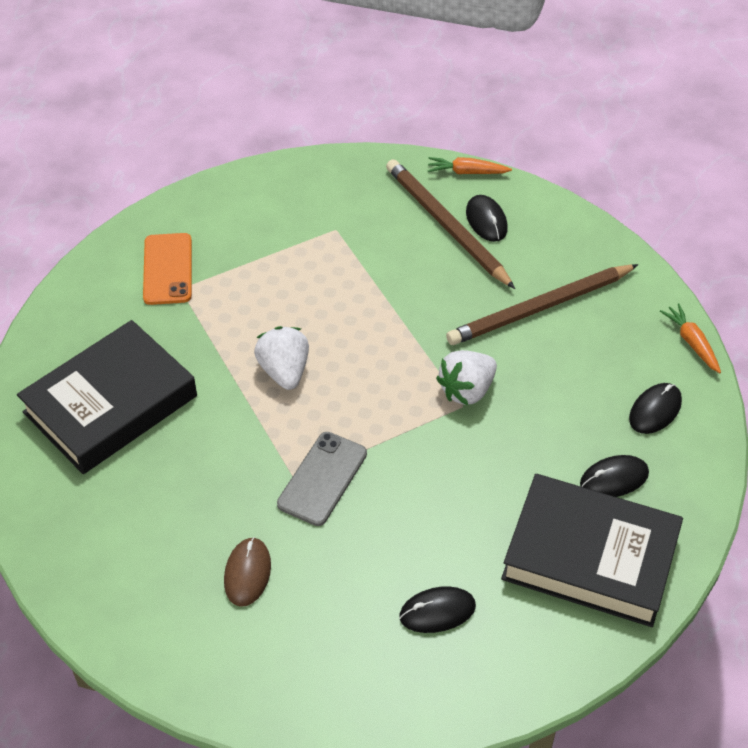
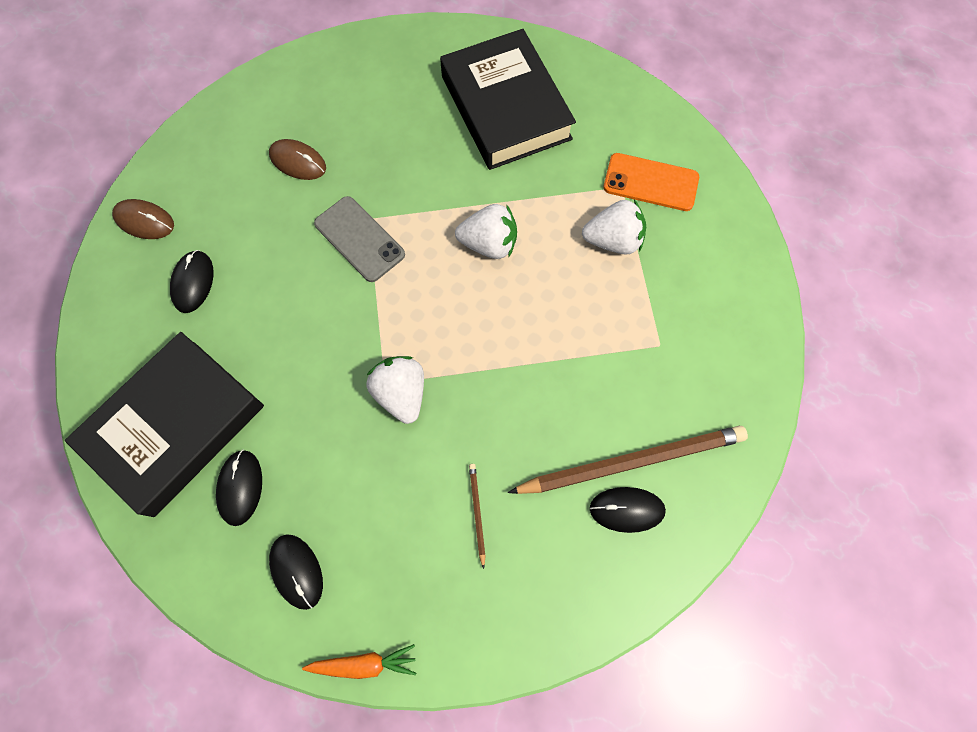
camera: 110 degrees right, 20 degrees up
(243, 282) = (613, 240): none -> white strawberry
(385, 699) = (144, 221): none -> brown mouse
(467, 172) = (713, 520): orange carrot -> none
(540, 308) = (477, 513): brown pencil -> brown pencil, size x0.41

